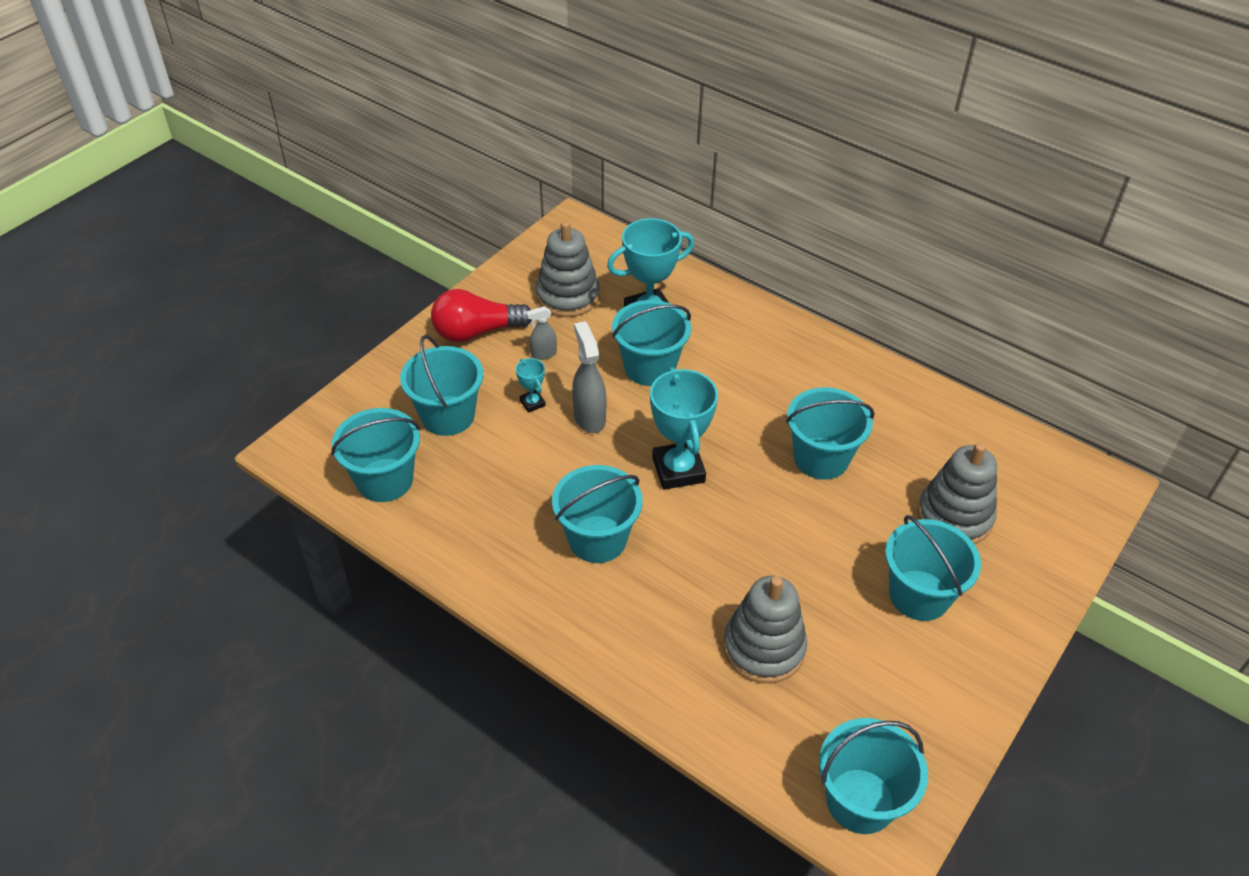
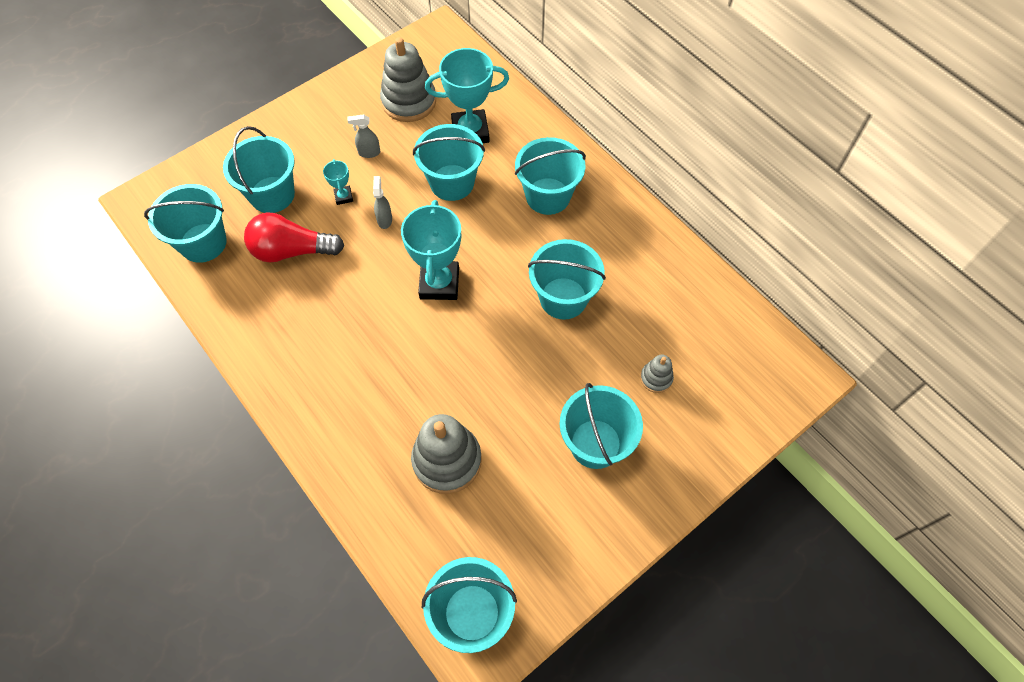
camera: 15 degrees right, 15 degrees up
(476, 332) = (322, 121): red light bulb -> red light bulb (292, 251)
(589, 417) = (384, 219): grey spray bottle -> grey spray bottle, size x0.58
(597, 539) = (350, 332): turquoise bucket -> turquoise bucket (548, 196)
(954, 517) = (656, 378): grey stacking toy -> grey stacking toy, size x0.49

